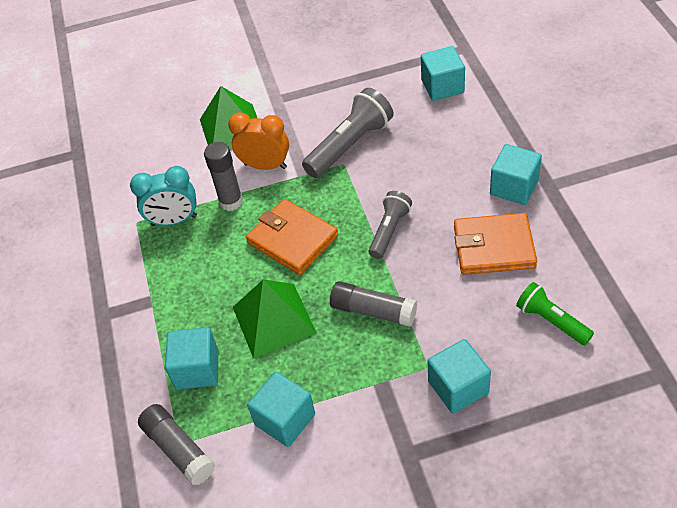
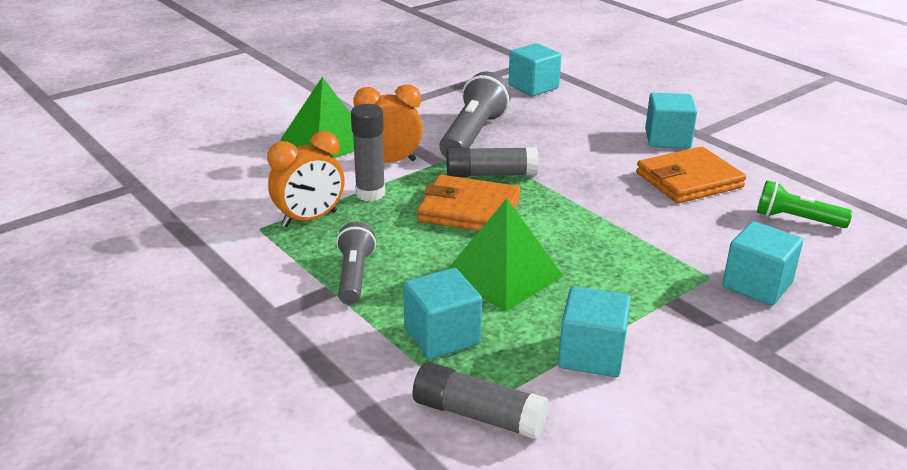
camera: 30 degrees left, 20 degrees down
(174, 220) = (309, 219): turquoise clock -> orange clock
(373, 311) = (611, 246): grey glue stick -> grey glue stick (491, 174)
(389, 231) = (572, 186): grey flashlight -> grey flashlight (354, 276)

